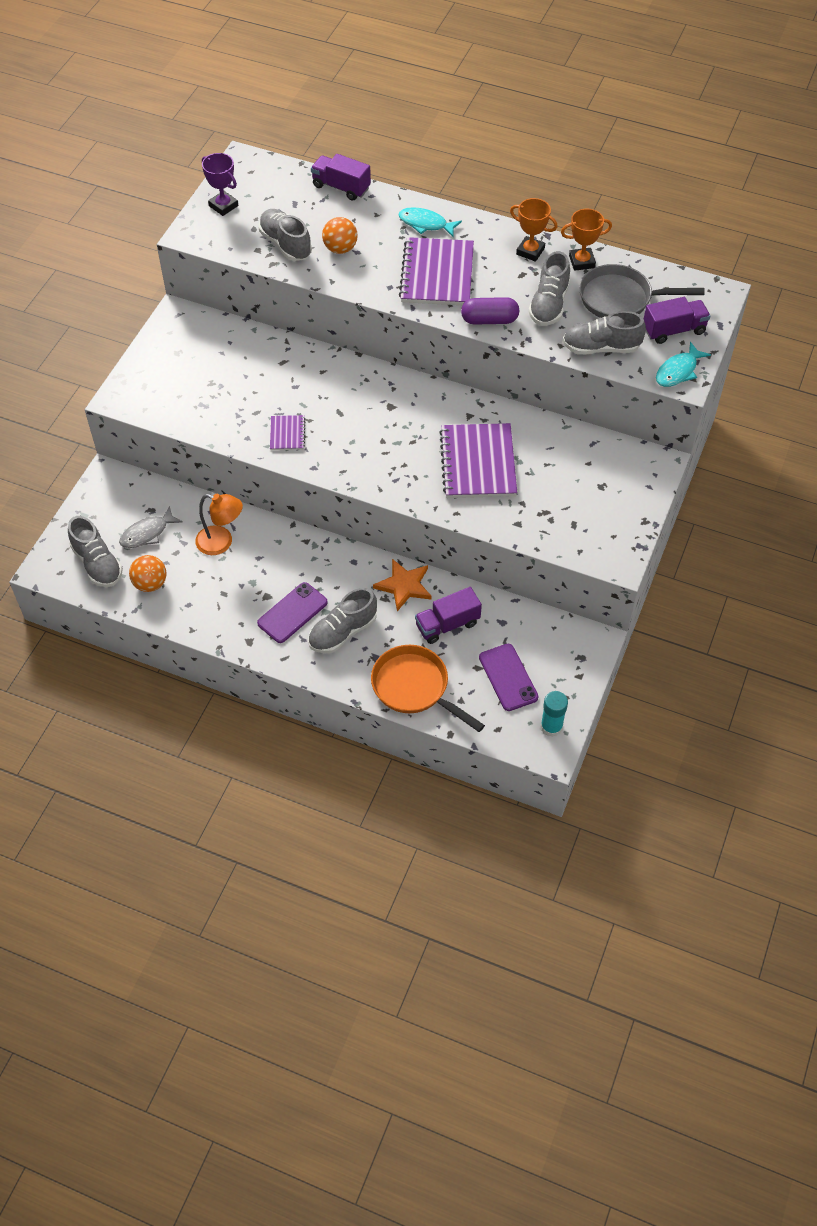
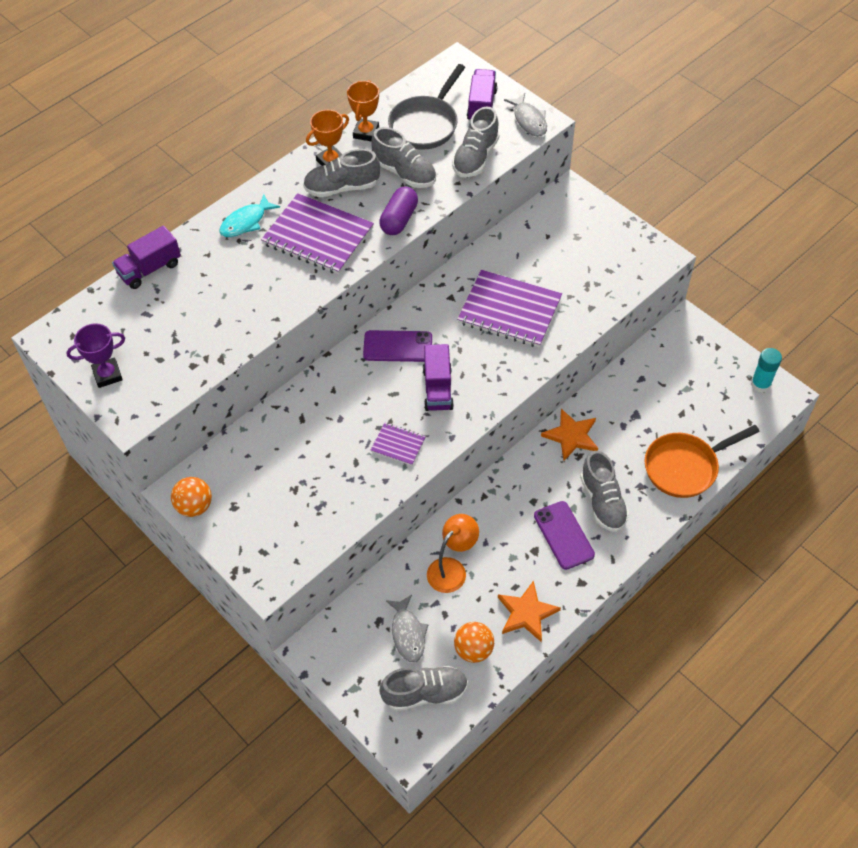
camera: 65 degrees left, 0 degrees up
(201, 610) = (526, 613): none -> orange star
(285, 244) = (200, 339): grey shoe -> grey shoe (342, 187)
(340, 248) = (236, 297): orange ball -> orange ball (194, 506)
(447, 624) = (627, 419): purple truck -> purple truck (438, 389)
(508, 677) = (700, 395): purple phone -> purple phone (397, 346)
(678, 371) = (529, 120): turquoise fish -> grey fish

